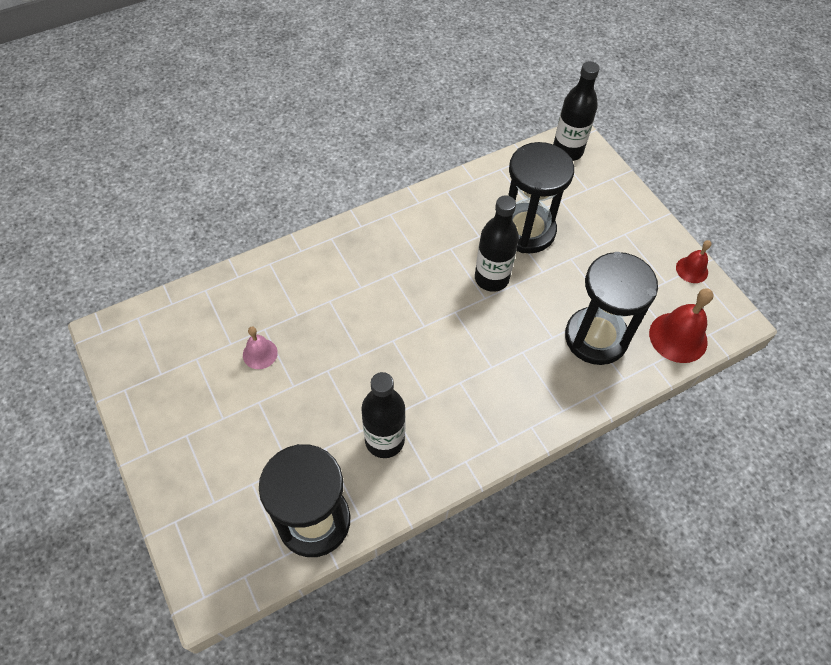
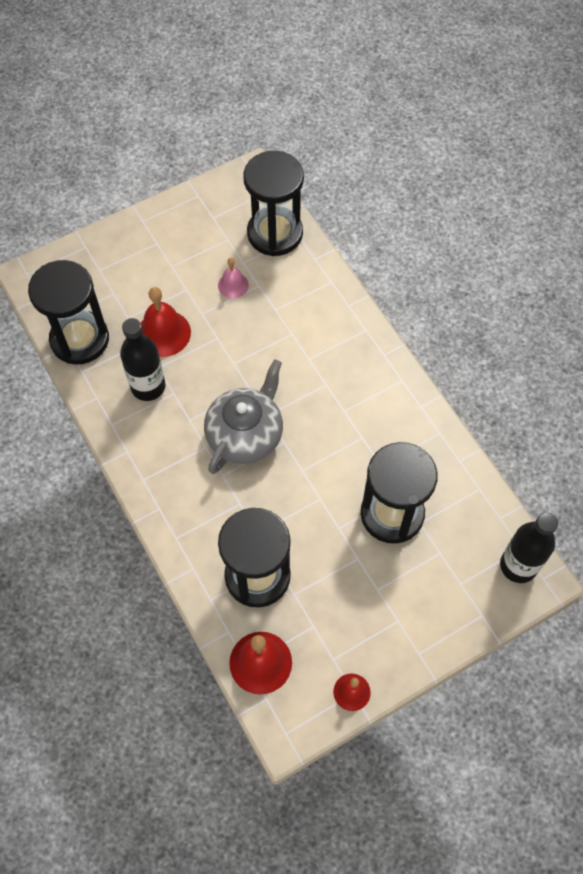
camera: 90 degrees right, 5 degrees up
(197, 311) = (275, 233): none -> black hourglass
(315, 425) = (163, 333): none -> red bell
(446, 345) = (245, 435): none -> grey teapot
(491, 278) = (326, 477): black bottle -> none

